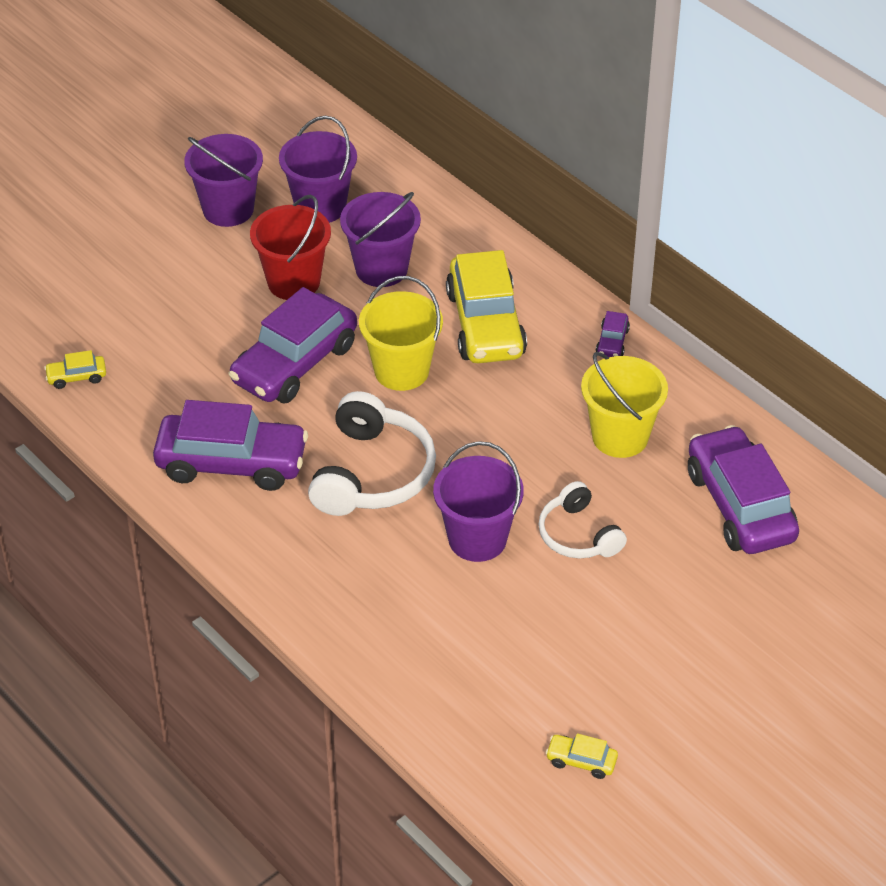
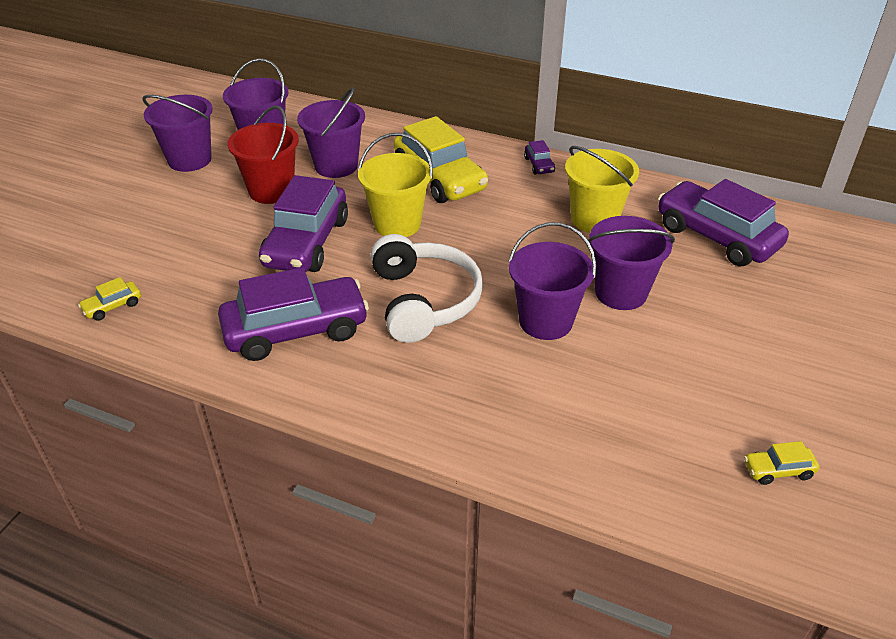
camera: 25 degrees left, 5 degrees down
(578, 535) = (621, 293): white headphones -> purple bucket

